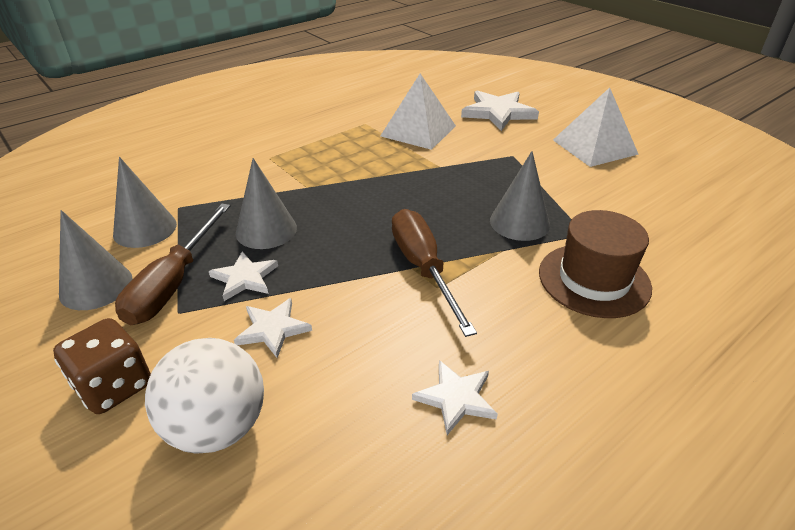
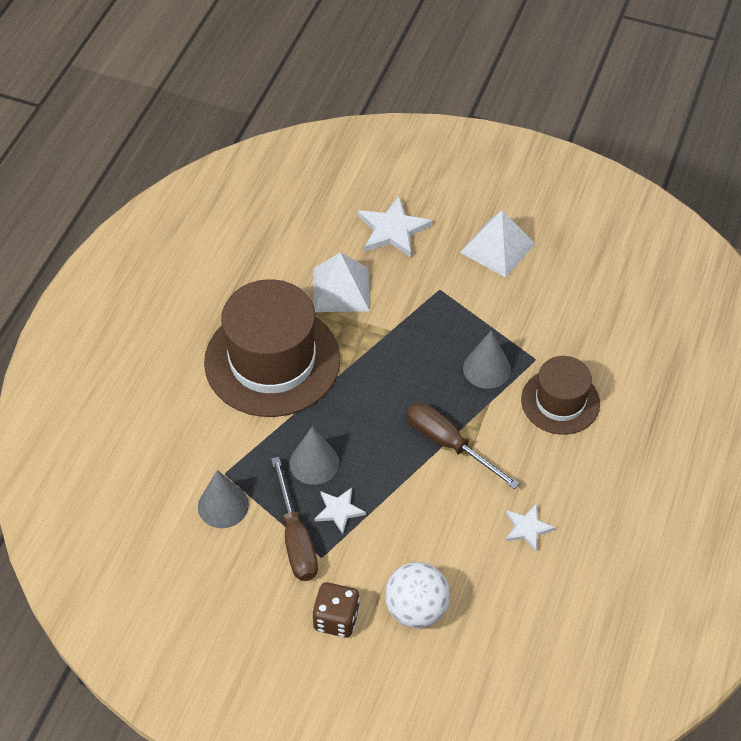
camera: 30 degrees left, 15 degrees up
(96, 286) = (245, 567): grey cone -> none
(273, 329) = (392, 538): white star -> none
(311, 152) = (272, 360): none -> brown hat

